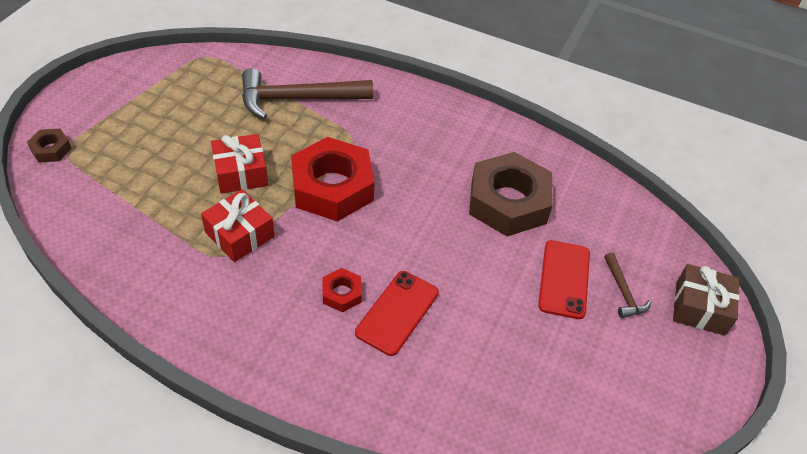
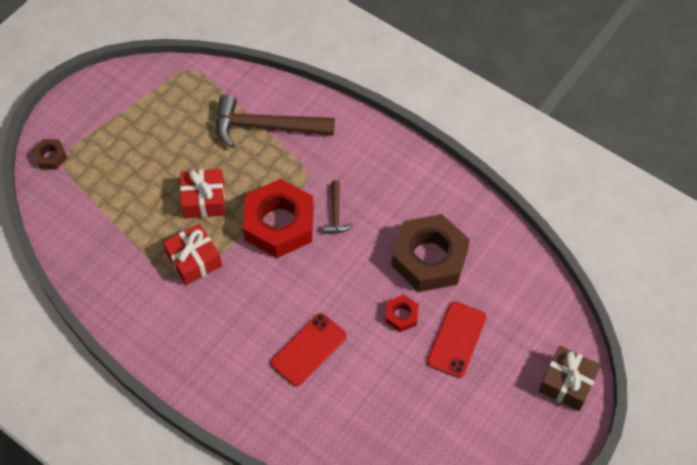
camera: 15 degrees right, 10 degrees up
(342, 293) = (267, 326): red nut -> red nut (401, 315)
(623, 292) = (504, 358): brown hammer -> brown hammer (336, 213)

